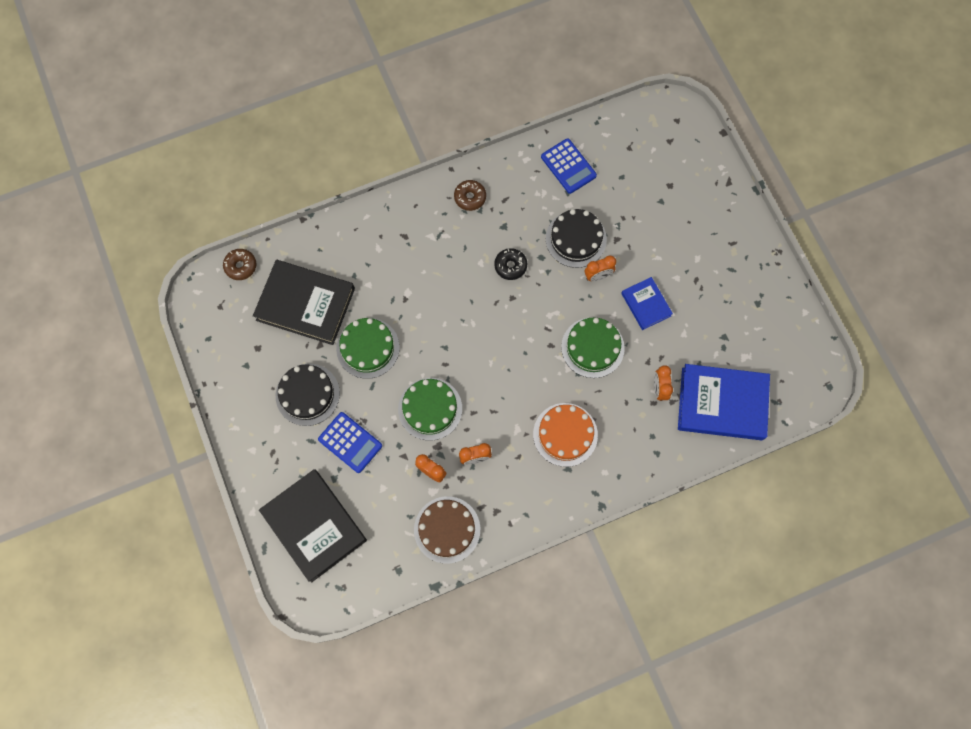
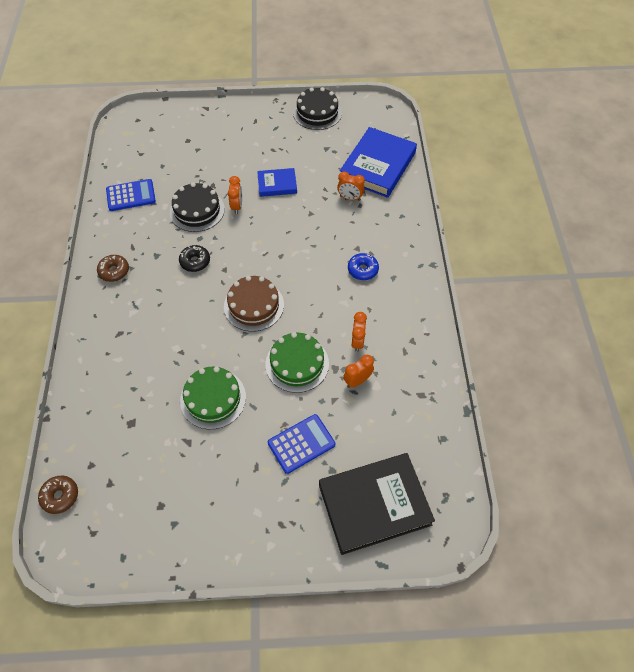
camera: 70 degrees left, 15 degrees down
(305, 304) = (138, 442): black book -> none
(307, 394) = (234, 469): black cake -> black cake (317, 113)
(447, 529) = (416, 385): brown cake -> brown cake (254, 305)
(565, 434) = (362, 270): orange cake -> blue donut
(592, 347) = (296, 228): green cake -> none

